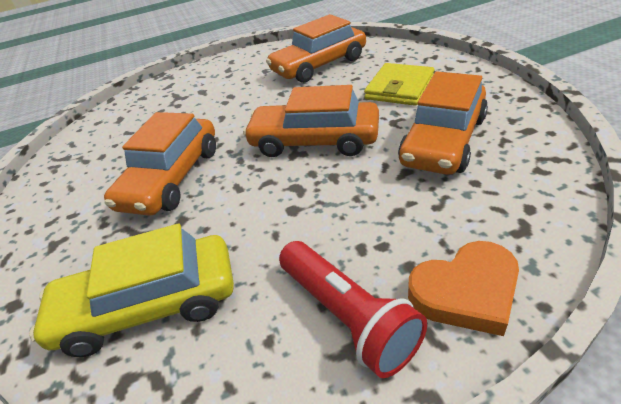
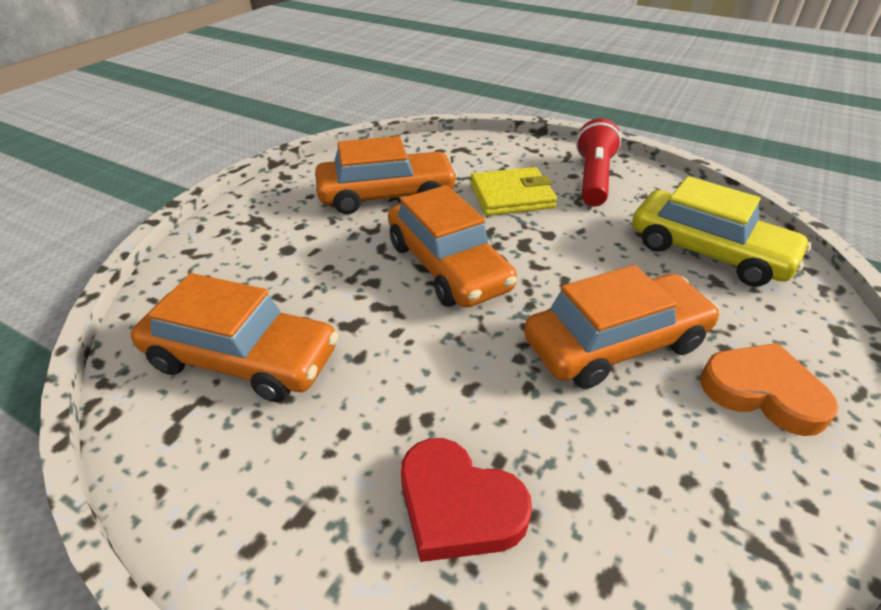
camera: 135 degrees left, 0 degrees up
(183, 98) = (458, 506): none -> red heart
(399, 88) = (294, 249): yellow wallet -> yellow wallet (511, 196)
(466, 292) = (529, 153): orange heart -> orange heart (762, 392)

